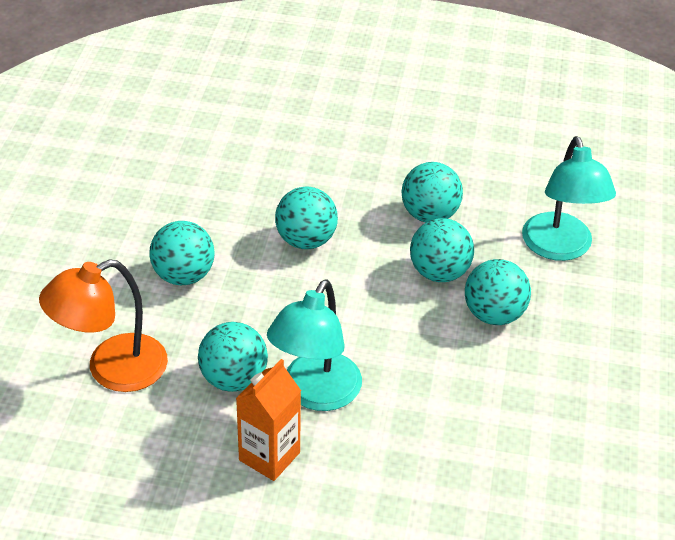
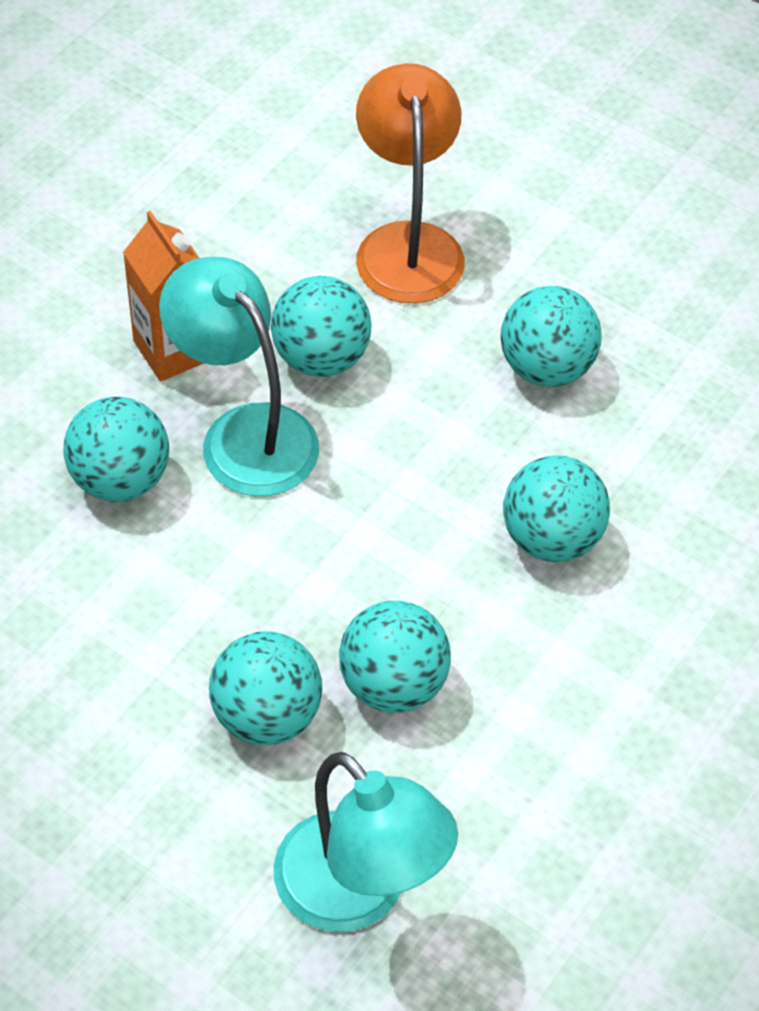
camera: 115 degrees right, 10 degrees up
(429, 215) = (533, 734): turquoise ball -> turquoise ball (120, 479)
(560, 248) = (359, 894): turquoise lamp -> turquoise lamp turned 150 degrees counterclockwise

